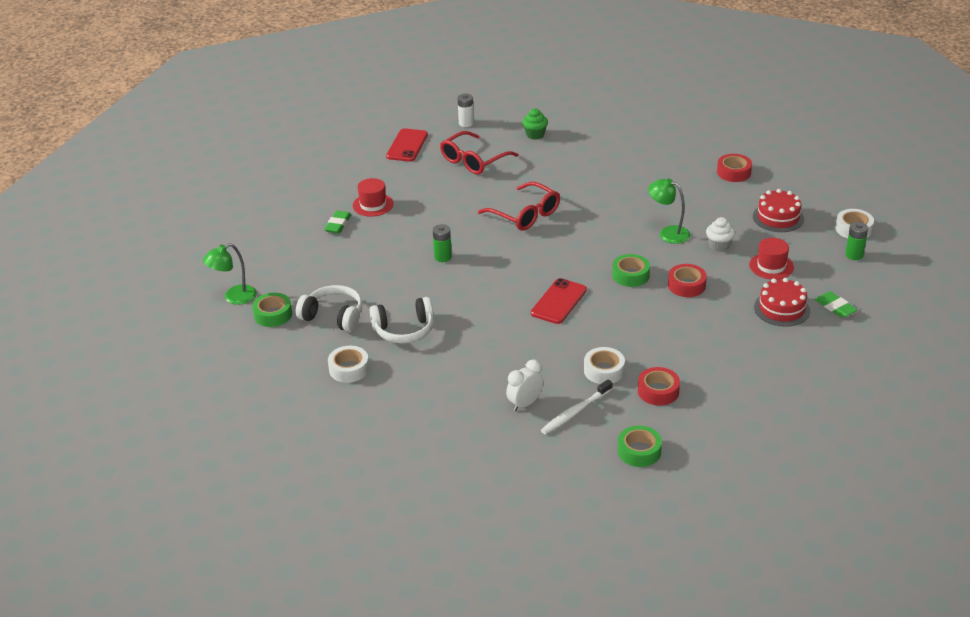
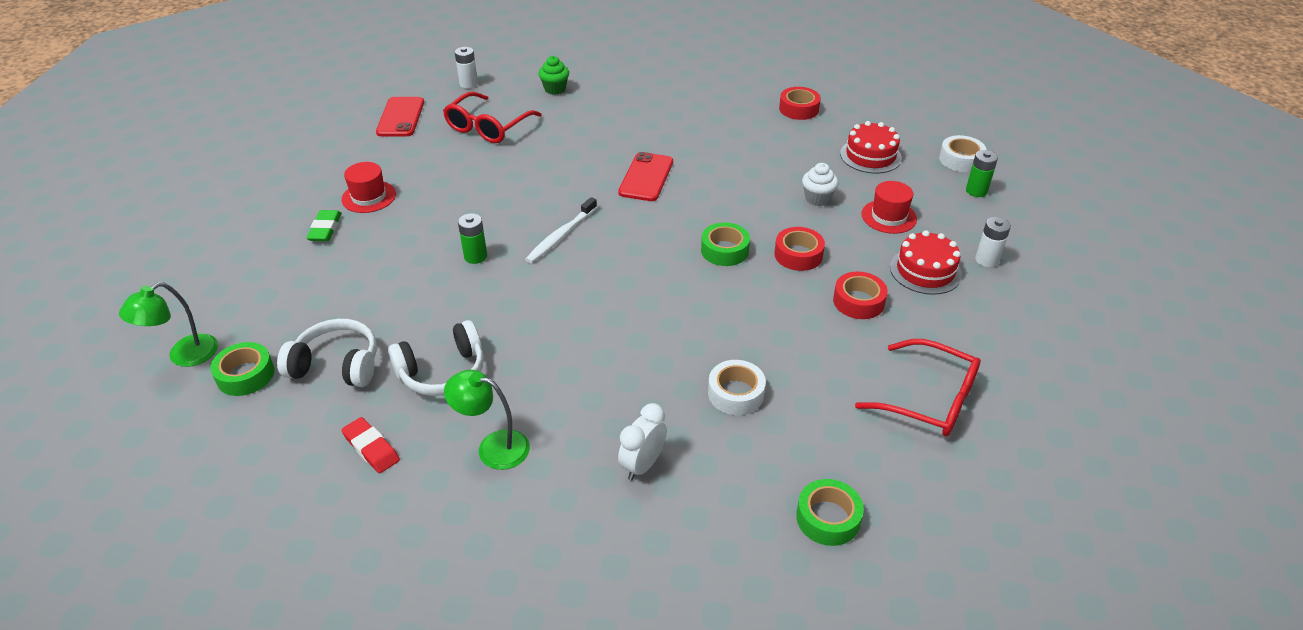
camera: 15 degrees left, 5 degrees up
(349, 369) = (371, 448): white tape -> red eraser
(525, 215) = (569, 187): red glasses -> red glasses (929, 399)
(558, 301) = (644, 299): red phone -> red phone (646, 177)
(575, 412) = (717, 467): white toothbrush -> white toothbrush (560, 236)
(658, 391) = (818, 414): red tape -> red tape (858, 301)
(668, 233) = (751, 190): green lamp -> green lamp (493, 447)
(835, 307) = (987, 260): green eraser -> white battery

